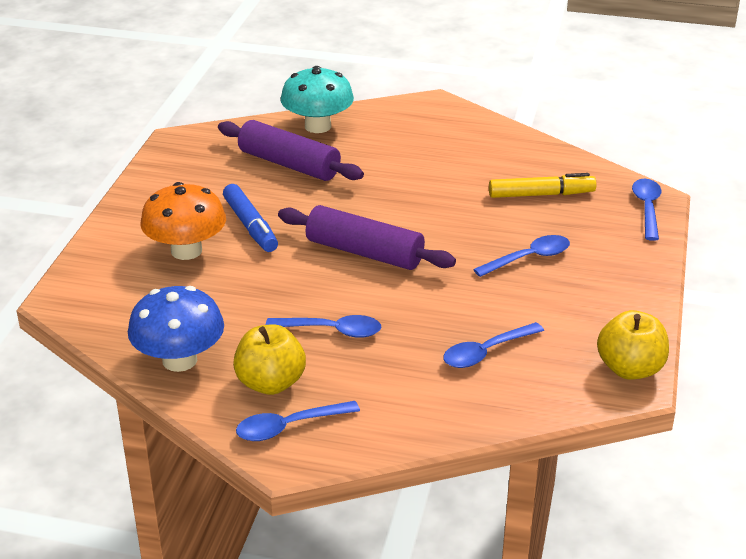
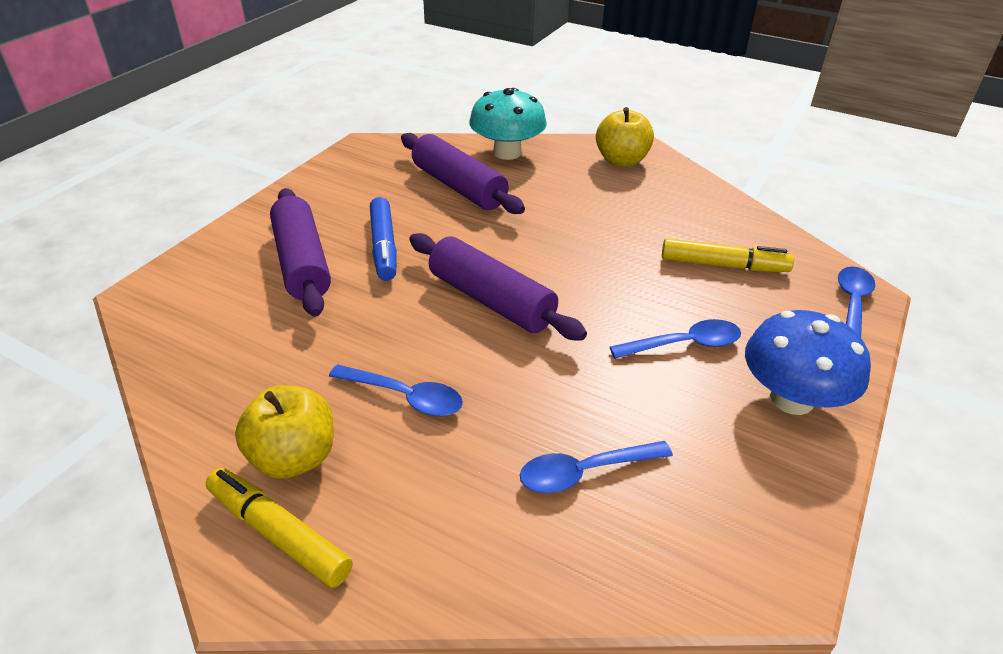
camera: 15 degrees right, 5 degrees up
(179, 360) = (210, 399): blue mushroom -> blue mushroom (791, 399)
(186, 250) = (302, 263): orange mushroom -> purple rolling pin
(289, 427) = (279, 533): blue spoon -> yellow marker
(630, 369) = (780, 547): yellow apple -> yellow apple (621, 161)

